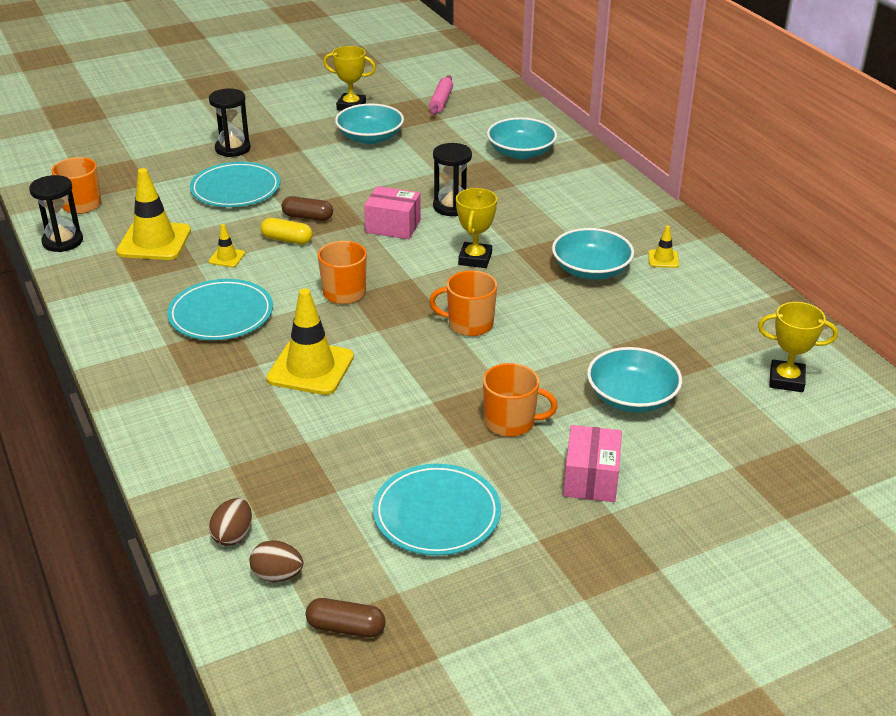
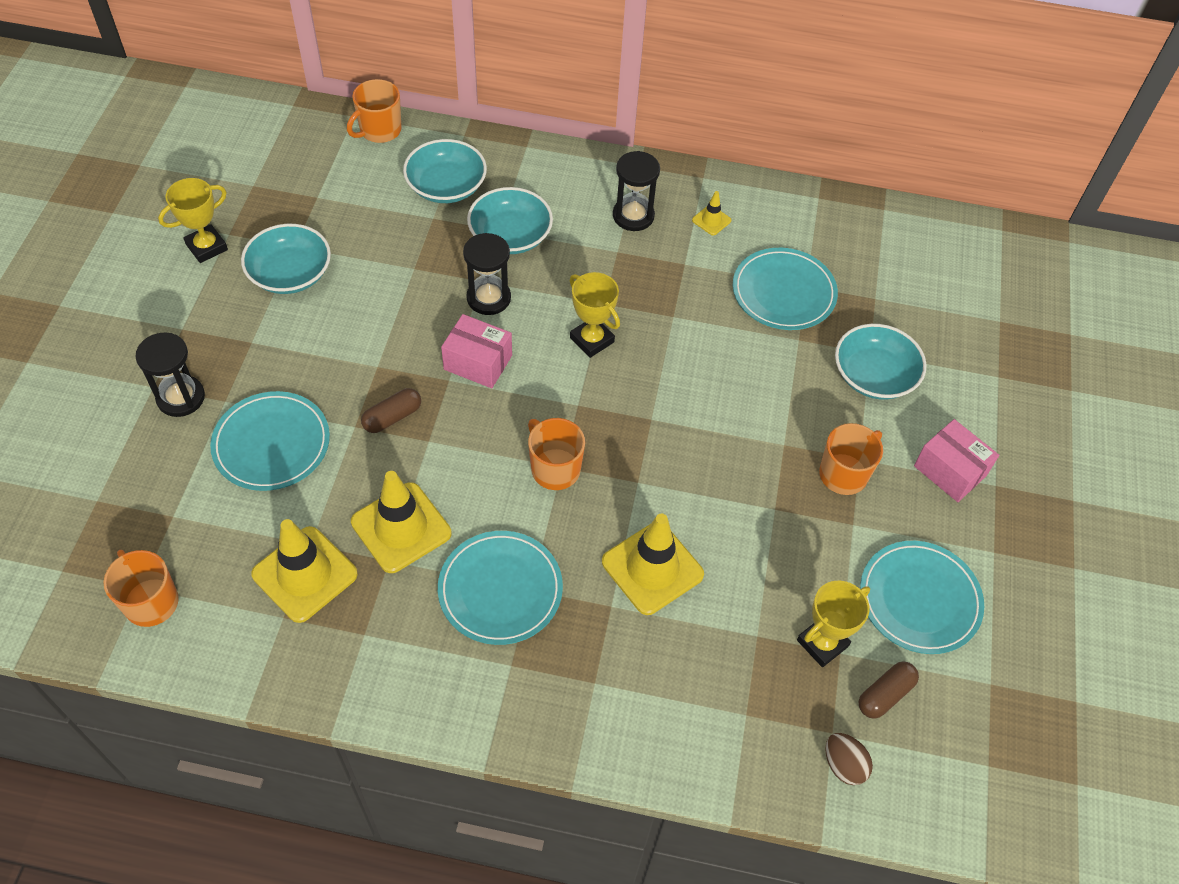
camera: 55 degrees left, 20 degrees up
(62, 241) = (215, 661): black hourglass -> black hourglass (633, 216)
(227, 258) = (401, 528): yellow traffic cone -> yellow traffic cone, size x2.15
(277, 575) = (916, 759): brown egg -> none
(287, 240) = (417, 458): yellow capsule -> none
(346, 628) = (1008, 745): brown capsule -> brown capsule (885, 695)
(393, 226) = (478, 362): pink box -> pink box turned 60 degrees clockwise
(441, 101) = (282, 175): pink rolling pin -> none
(469, 324) = (687, 411): orange mug -> orange mug (379, 130)
(591, 270) = (683, 276): turquoise bowl -> turquoise bowl (510, 235)
(646, 319) = (783, 292): none -> turquoise plate
(786, 380) = (927, 271): yellow trophy -> yellow trophy (822, 643)

